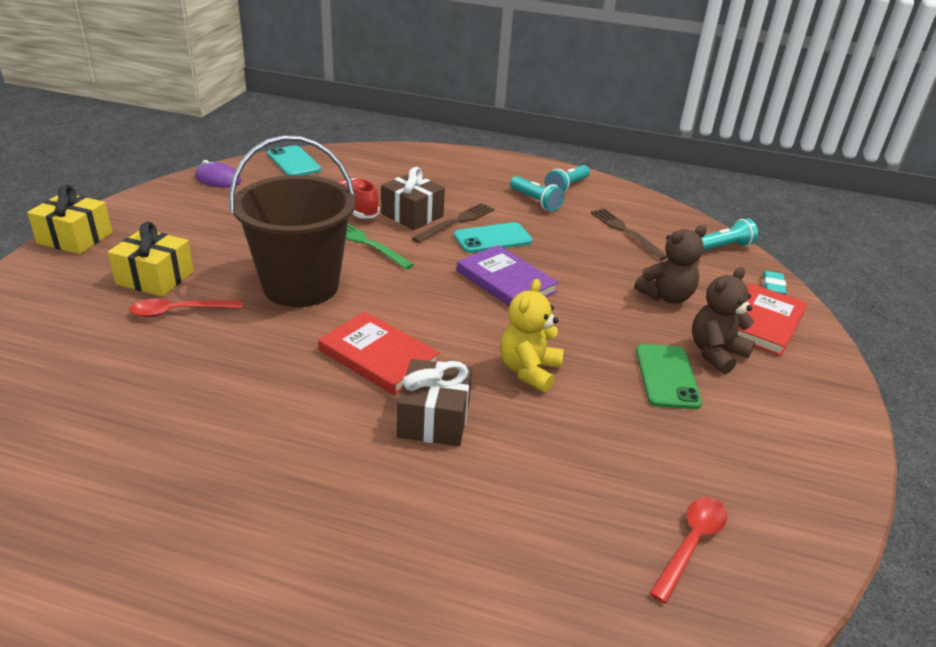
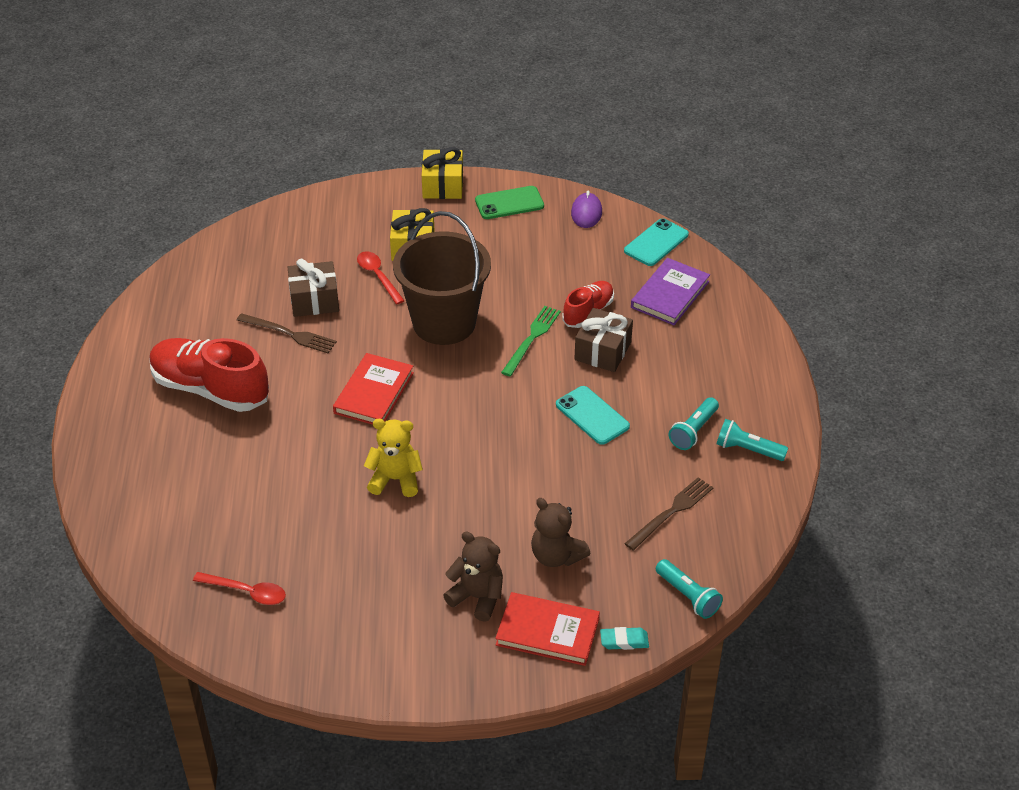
camera: 75 degrees right, 10 degrees up
(266, 508) = (210, 389): none -> red shoe
(434, 419) = (317, 440): brown gift -> brown gift (314, 300)
(456, 222) = (608, 384): brown fork -> brown fork (289, 334)
(506, 281) = (519, 440): purple book -> purple book (670, 294)
(666, 376) = (427, 565): green phone -> green phone (509, 203)

